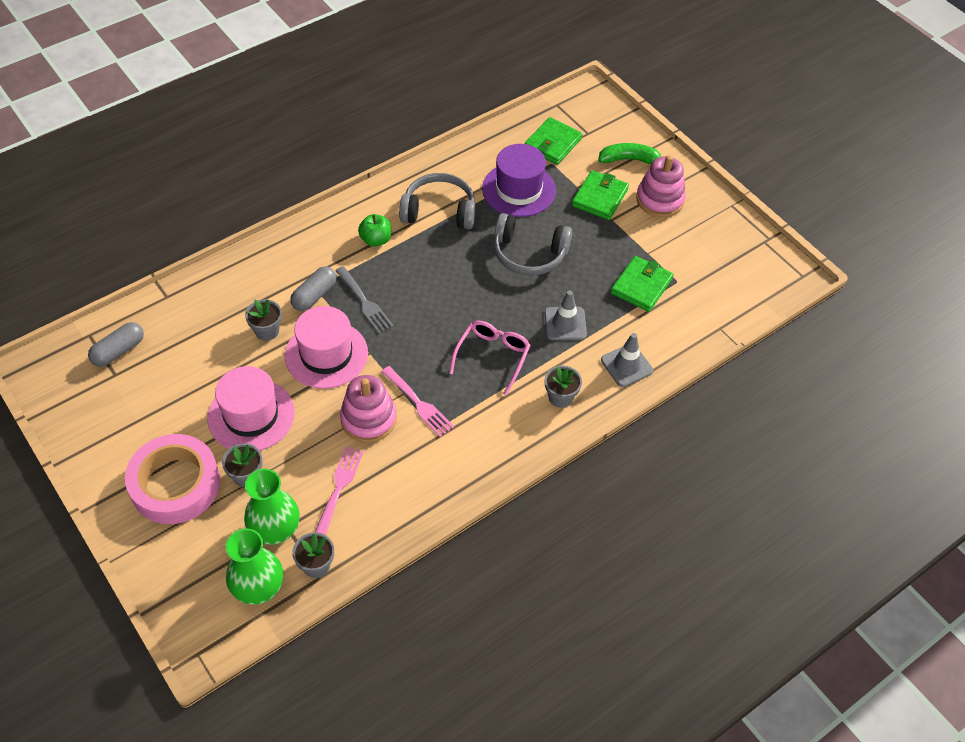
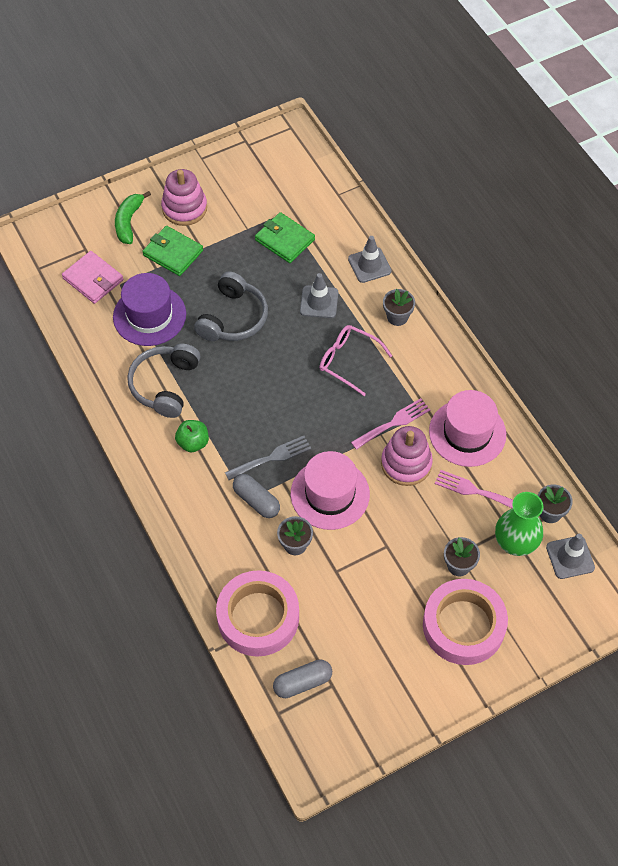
camera: 80 degrees left, 5 degrees up
(119, 351) = (302, 682): grey capsule -> grey capsule turned 75 degrees counterclockwise
(188, 310) = (258, 617): none -> pink tape
(251, 415) = (393, 560): pink hat -> pink hat (467, 433)
(259, 588) = (570, 557): green vase -> grey traffic cone
(552, 143) = (93, 279): green wallet -> pink wallet

